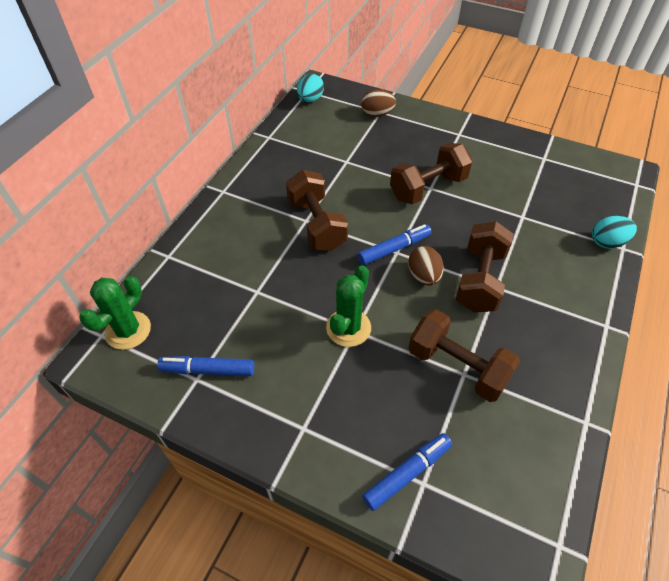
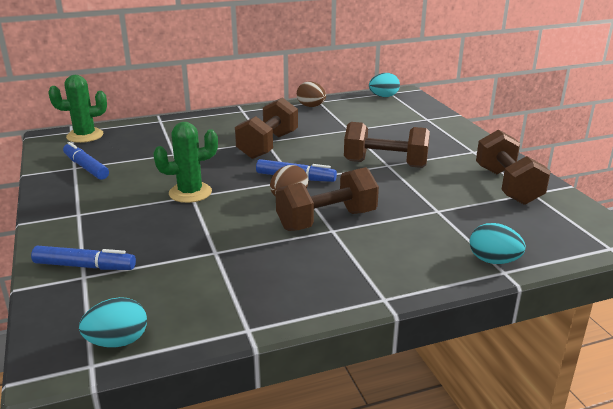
camera: 45 degrees right, 25 degrees down
(377, 114) = (421, 119): brown egg -> brown egg (311, 106)
(457, 367) = (218, 246): brown dumbbell -> brown dumbbell (507, 186)
(541, 511) = (118, 342): none -> turquoise egg

